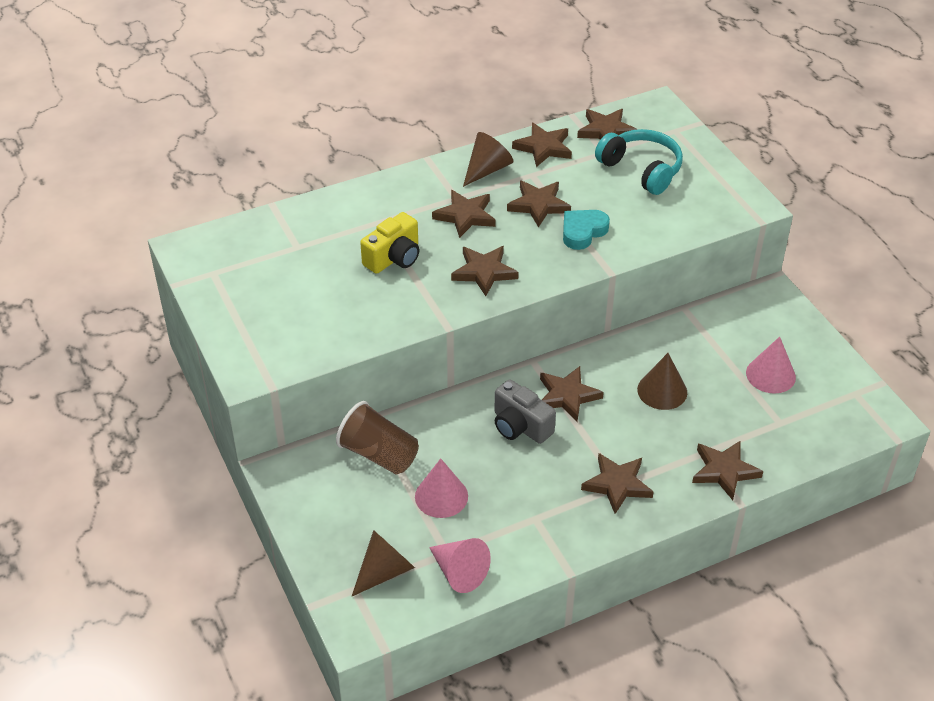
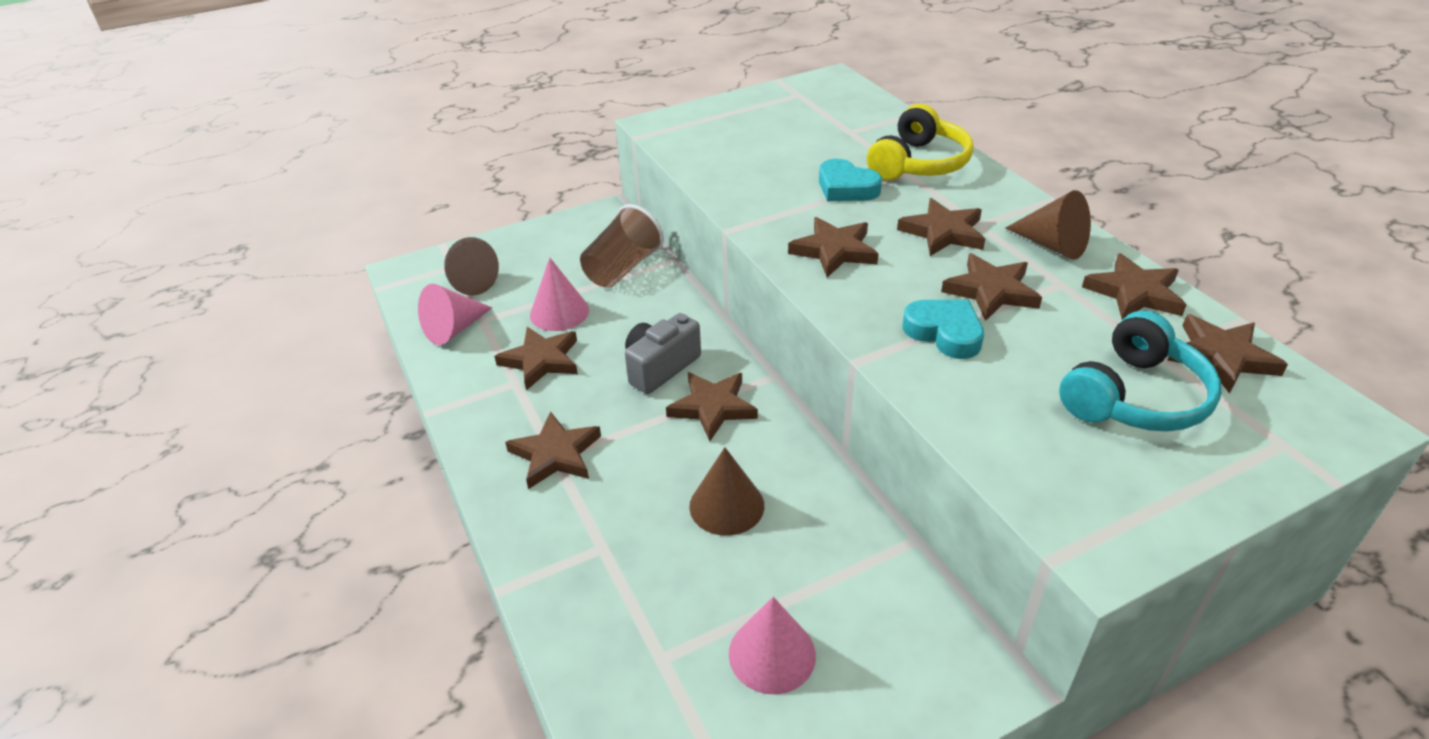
camera: 90 degrees right, 5 degrees down
(362, 214) = (919, 163): none -> yellow headphones
(394, 258) = (846, 188): yellow camera -> turquoise heart
(724, 471) = (565, 573): brown star -> brown star (541, 360)

